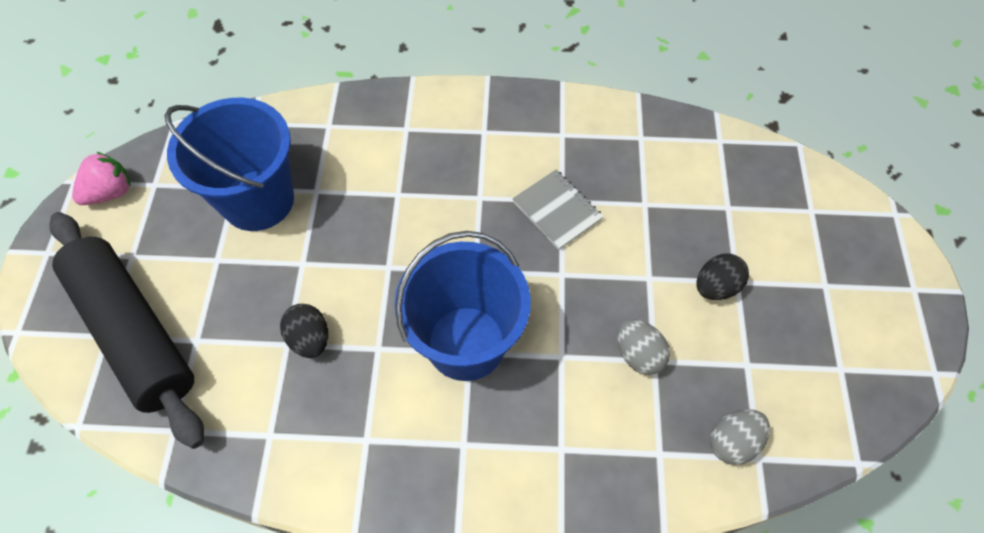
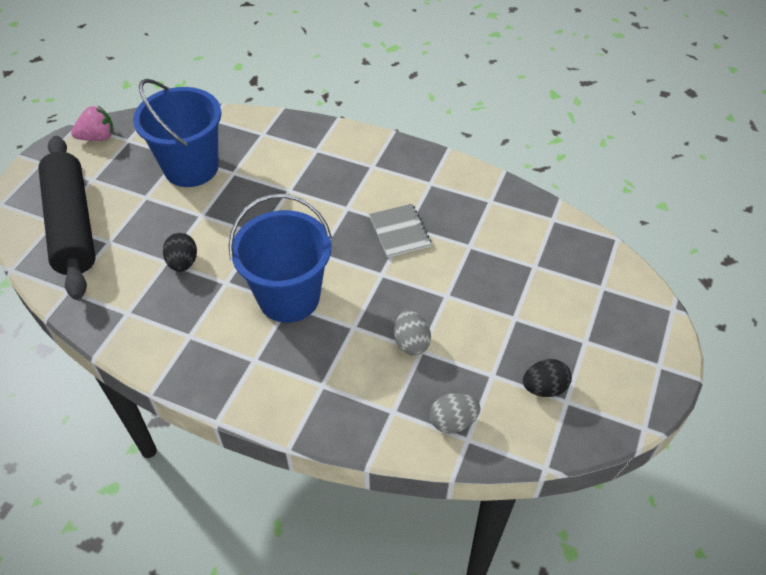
camera: 20 degrees right, 10 degrees down
(716, 287) = (495, 316): black egg -> black egg (544, 388)

